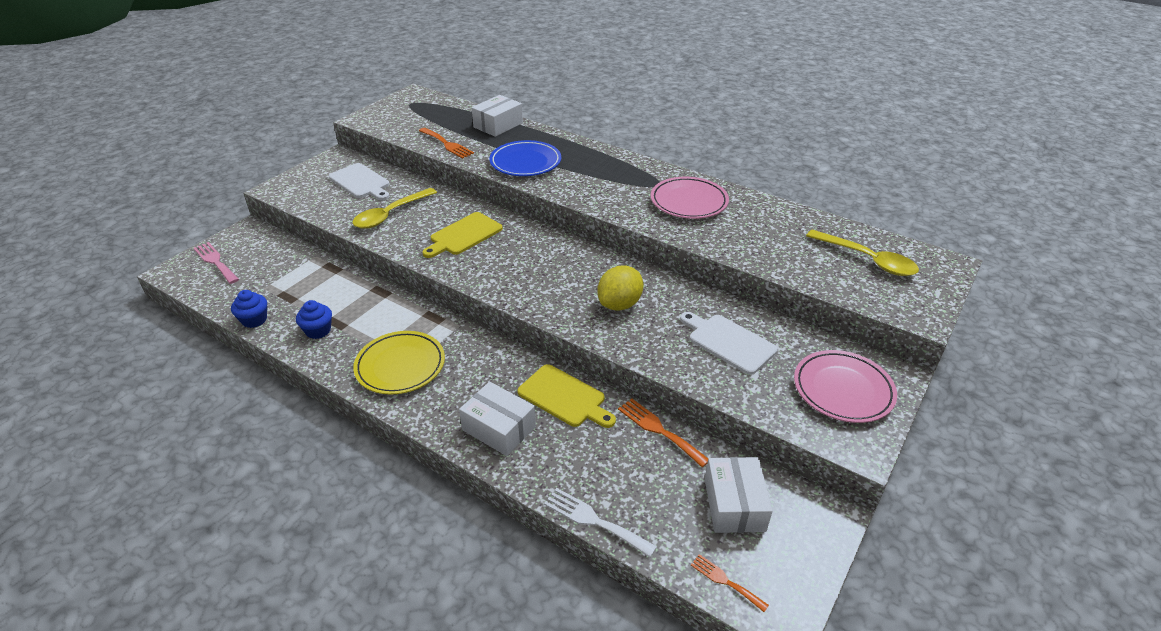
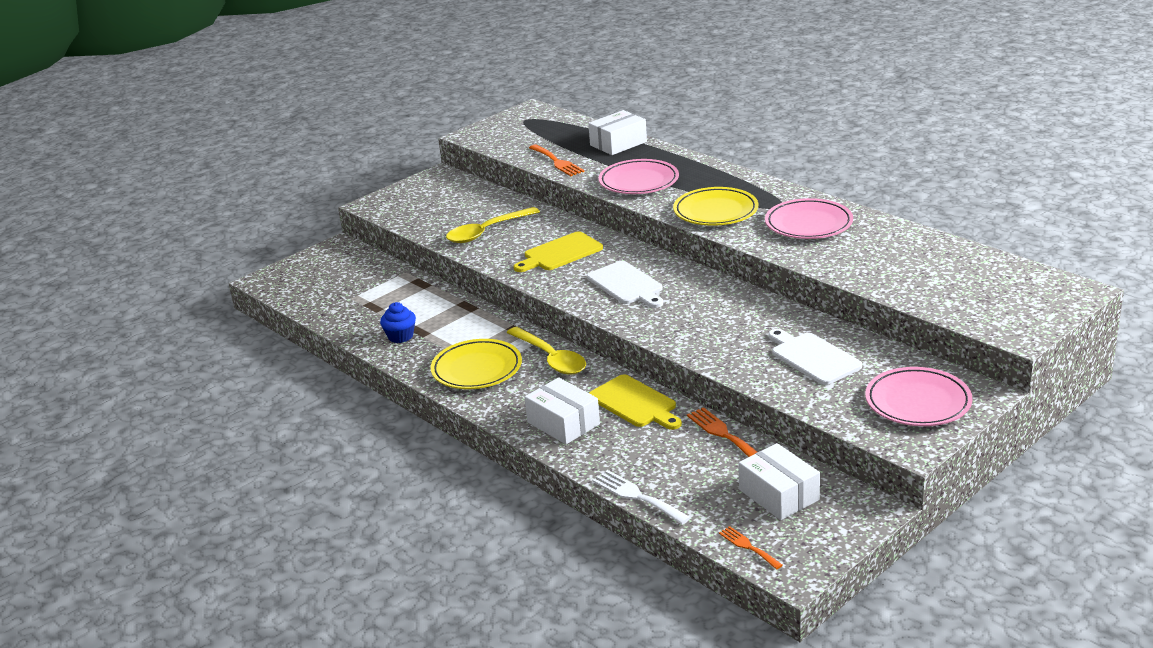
camera: 15 degrees right, 10 degrees down
(215, 261) = (305, 273): pink fork -> none
(254, 320) = (339, 324): blue cupcake -> none
(361, 182) = (461, 200): white cutting board -> white cutting board (627, 285)
(525, 162) = (639, 181): blue plate -> pink plate
(602, 191) = (715, 211): none -> yellow plate
(619, 304) = (708, 320): yellow lemon -> none
(734, 504) = (779, 495): white box -> white box turned 45 degrees counterclockwise
(867, 260) = (987, 284): yellow spoon -> yellow spoon (550, 358)

